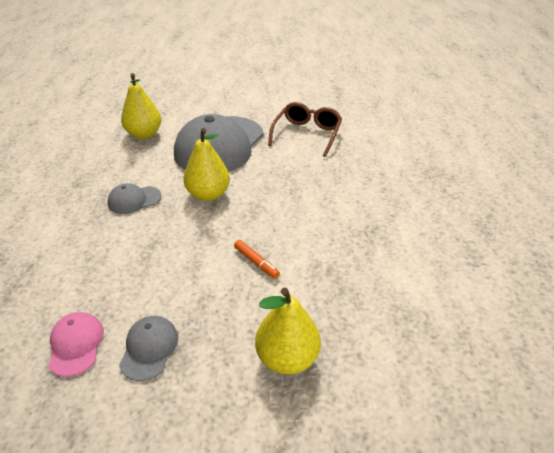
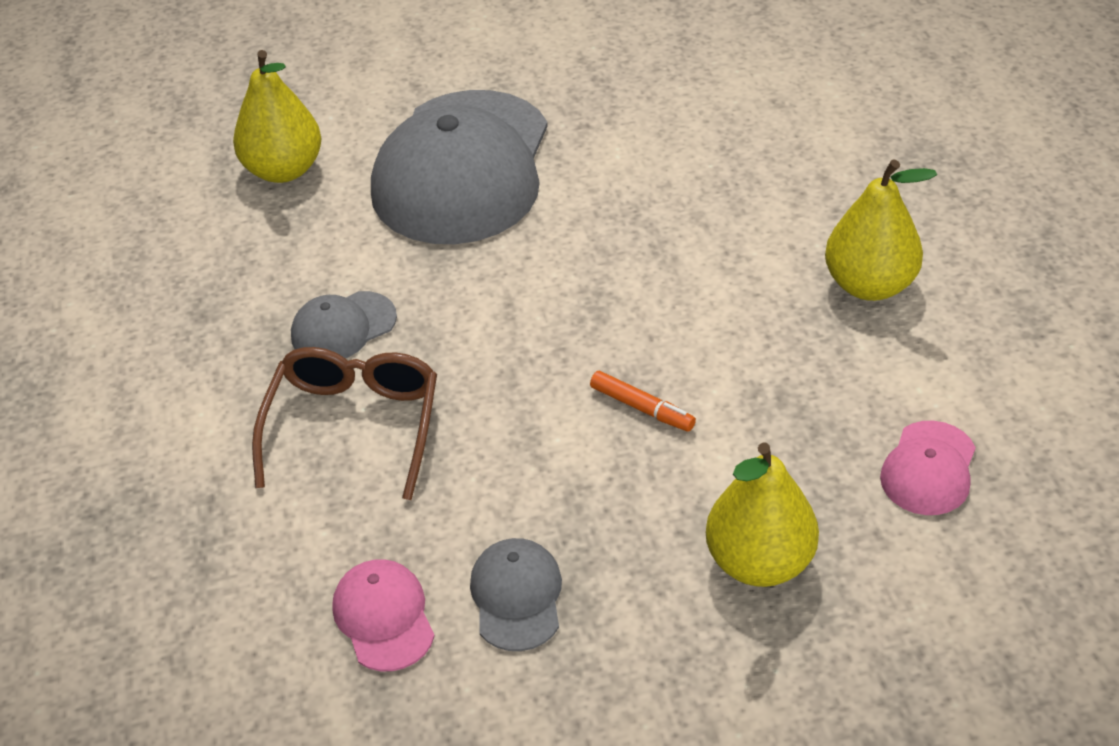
camera: 10 degrees left, 5 degrees up
(208, 194) = (490, 287): yellow pear -> yellow pear (869, 285)
(307, 134) = (639, 109): brown glasses -> brown glasses (353, 426)
(398, 324) = (928, 469): none -> pink cap

